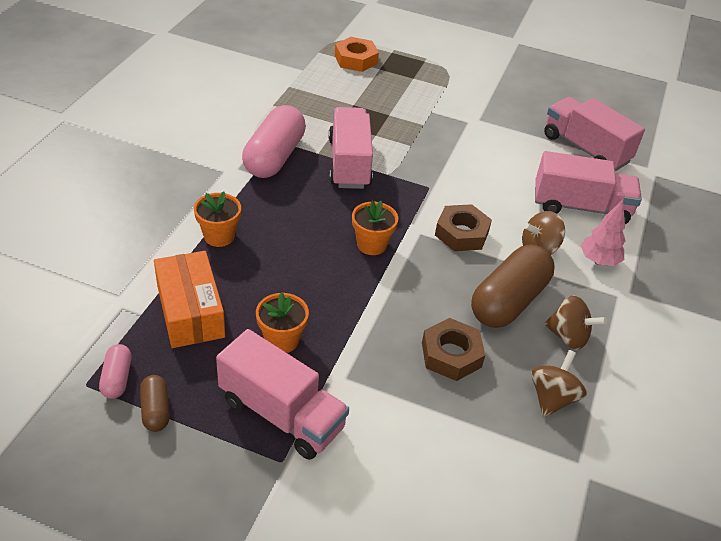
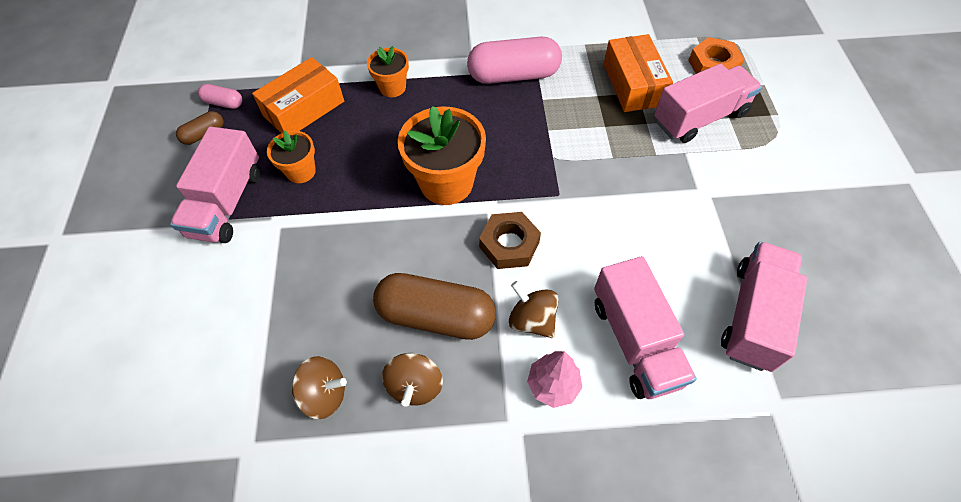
camera: 70 degrees right, 15 degrees up
(117, 378) = (224, 103): pink capsule -> pink capsule turned 45 degrees clockwise
(342, 102) = (633, 84): none -> orange box
(349, 163) = (546, 125): pink truck -> pink truck (699, 118)
(371, 244) = (446, 183): orange flower pot -> orange flower pot, size x1.79
(451, 355) = (341, 292): brown nut -> none

